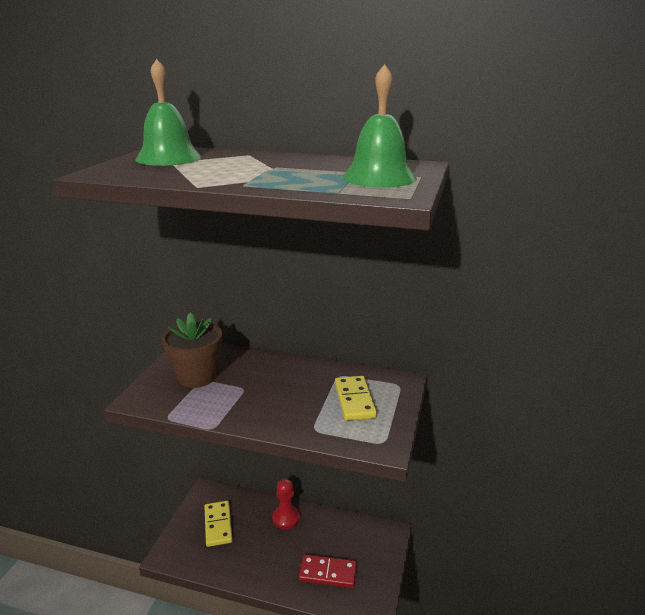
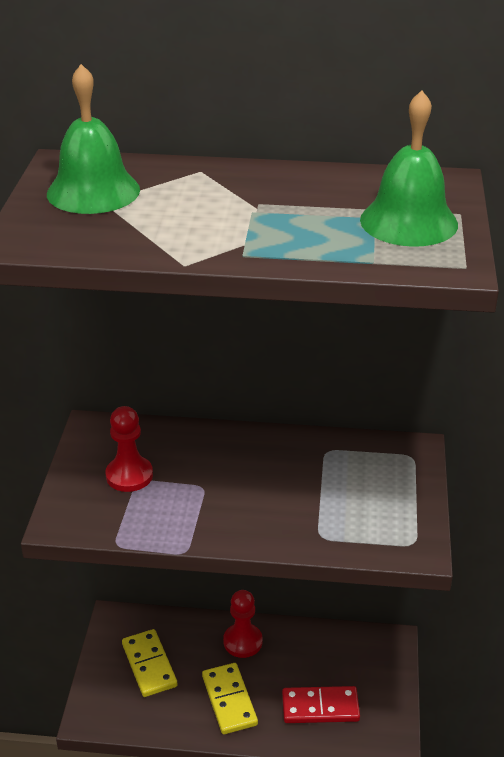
camera: 10 degrees left, 10 degrees up
(197, 376) = (129, 475): brown flower pot -> red pawn
(355, 400) = (360, 486): yellow domino -> yellow domino (229, 700)

